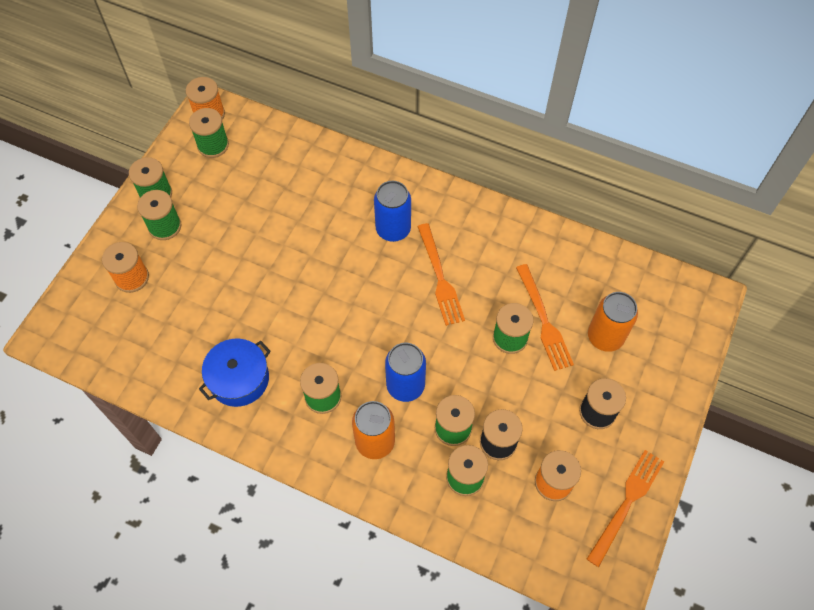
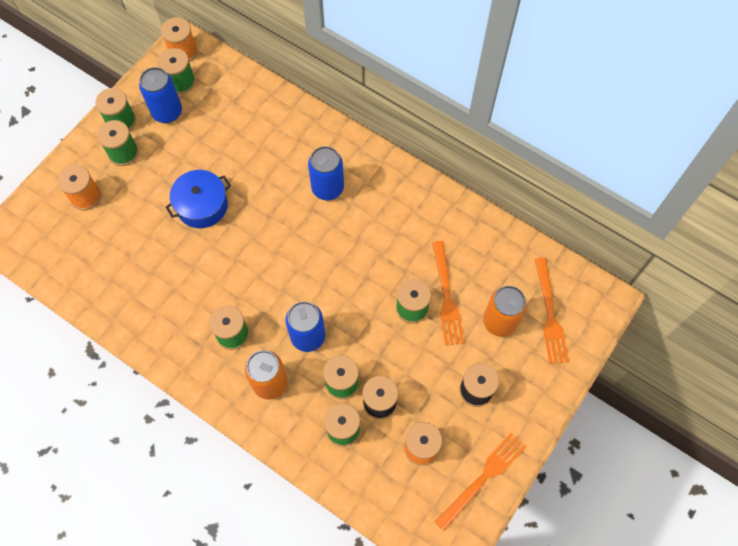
camera: 10 degrees right, 5 degrees up
(204, 178) = (167, 112): none -> blue can
(239, 379) = (162, 305): blue pot -> blue pot (202, 205)
(440, 277) = (360, 241): orange fork -> orange fork (549, 314)

